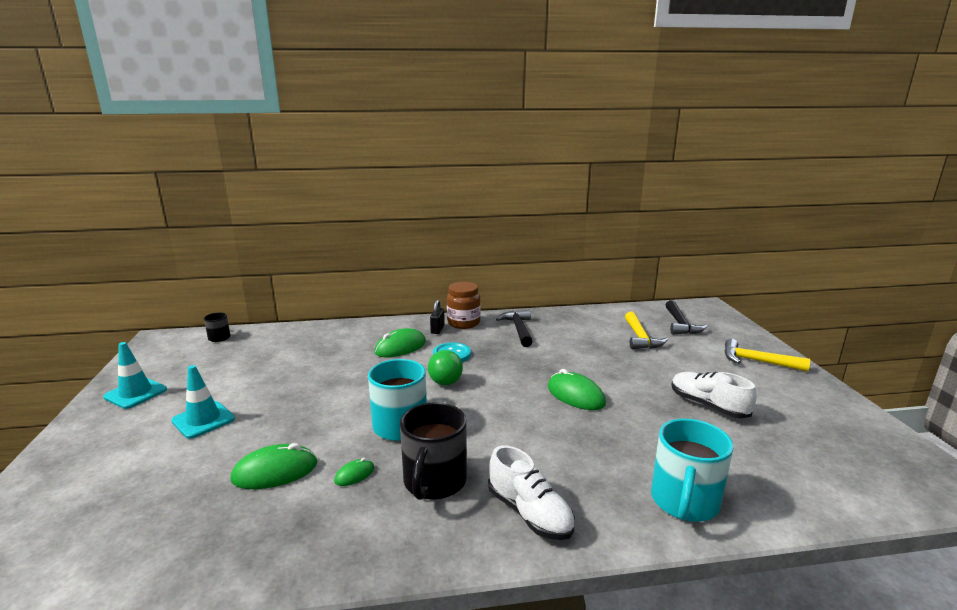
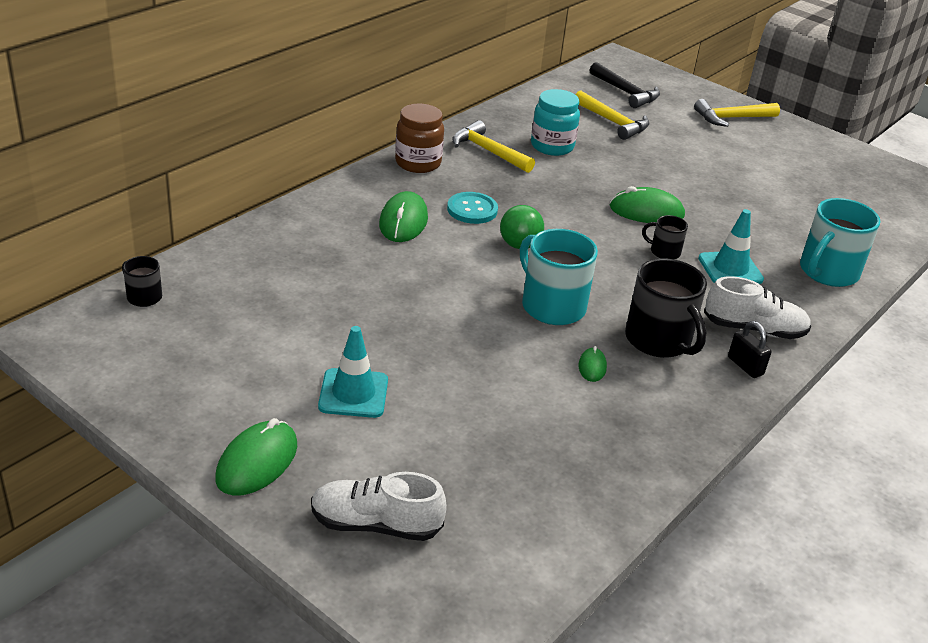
camera: 45 degrees left, 15 degrees up
(135, 393) = (201, 408): turquoise traffic cone -> turquoise traffic cone (730, 269)
(275, 471) = (523, 399): green mouse -> green mouse (257, 462)
(437, 329) = (403, 182): black padlock -> black padlock (745, 366)
(518, 329) = (488, 151): black hammer -> yellow hammer
(545, 425) = (664, 252): none -> black mug
(568, 338) = (552, 146): none -> turquoise jar
(684, 502) = (827, 272): turquoise mug -> turquoise mug turned 60 degrees clockwise
(708, 406) = (750, 181): white shoe -> white shoe (375, 524)

